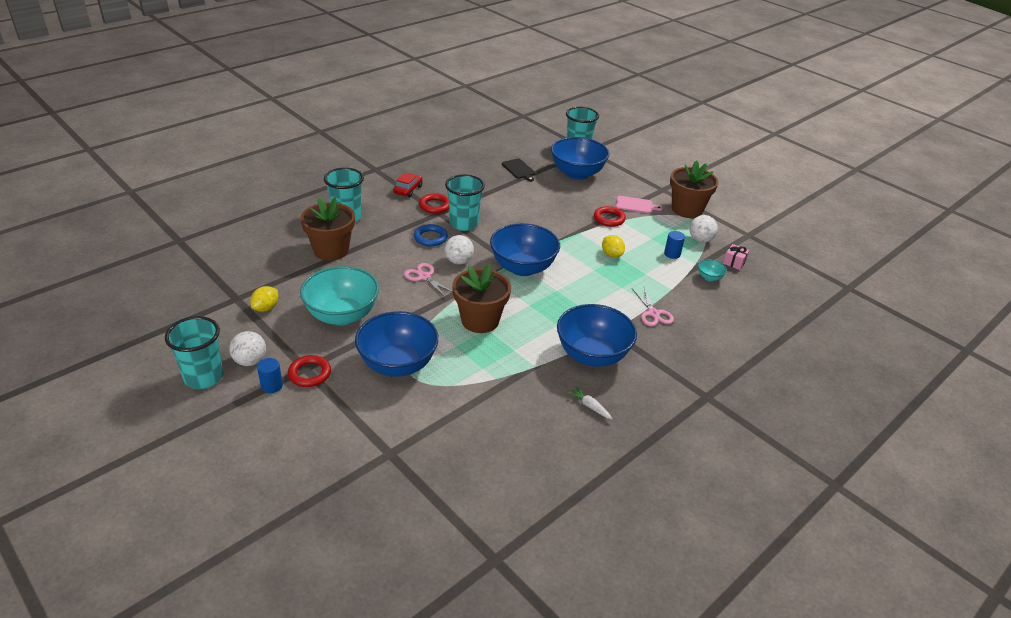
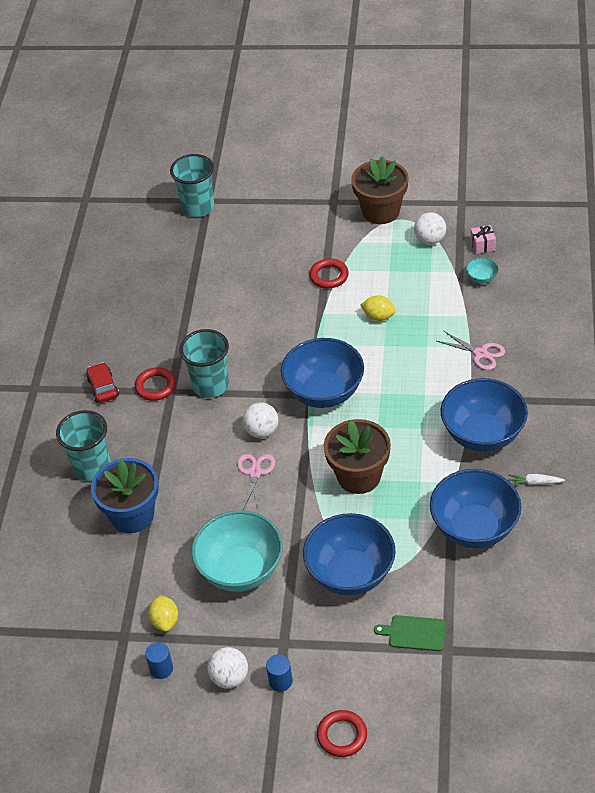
camera: 35 degrees left, 10 degrees up
(204, 377) = (214, 725): turquoise cup -> none
(309, 374) = (294, 644): red ring -> red ring (342, 735)
(331, 250) = (132, 515): brown flower pot -> blue flower pot
(385, 427) = (414, 633): none -> green cutting board
(424, 277) = (255, 472): pink scissors -> pink scissors turned 90 degrees clockwise
(430, 238) = (202, 426): blue ring -> none
(519, 169) = (174, 277): black cutting board -> none
(577, 173) = (235, 240): blue bowl -> blue bowl (474, 528)
(635, 205) = (332, 240): pink cutting board -> none
(672, 254) = (425, 275): blue cylinder -> blue cylinder (161, 668)

